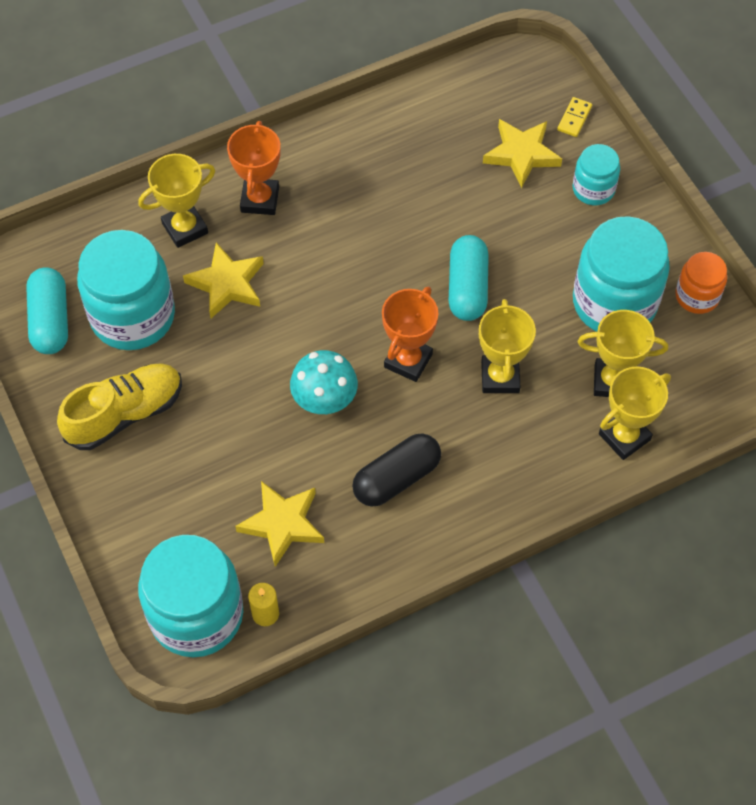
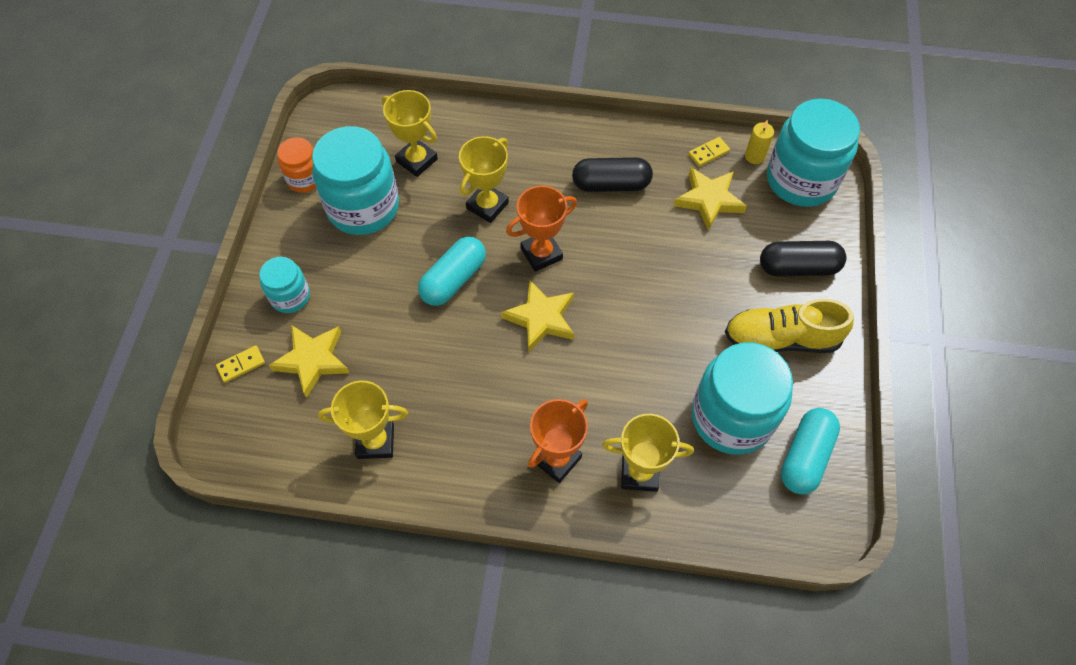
camera: 145 degrees left, 0 degrees up
(146, 501) = (798, 267): none -> black capsule
(227, 284) = (636, 397): yellow star -> yellow star (541, 318)
(319, 585) = (708, 153): none -> yellow domino
(324, 399) = (622, 262): turquoise mushroom -> none
(624, 437) = (443, 126): yellow trophy -> yellow trophy (375, 441)

